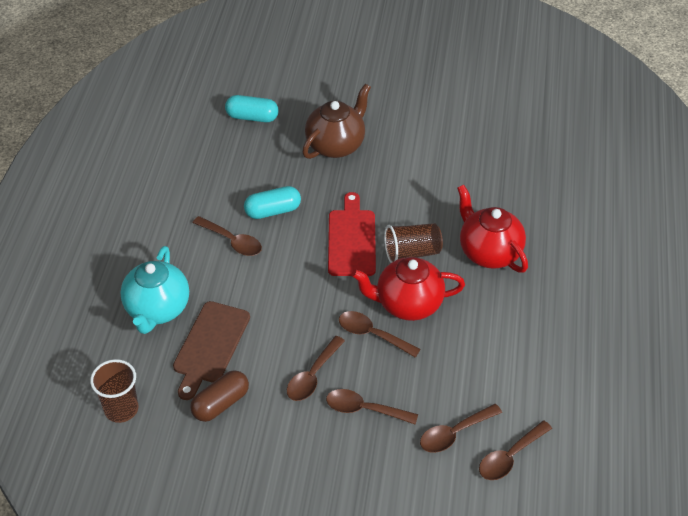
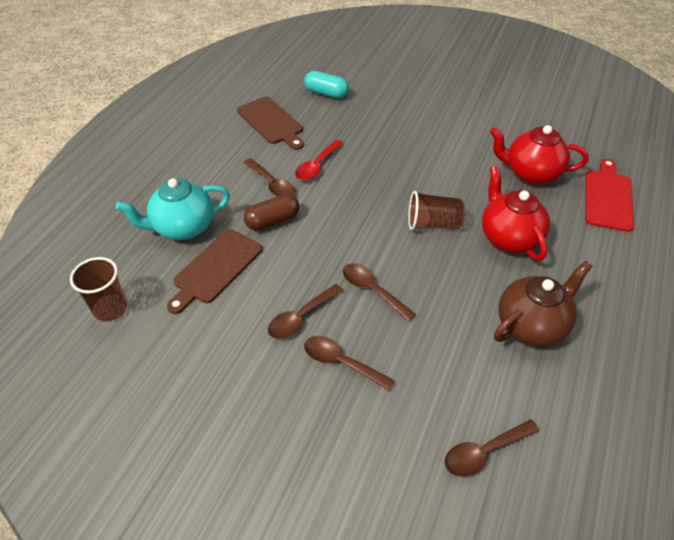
camera: 15 degrees right, 0 degrees up
(157, 309) = (183, 227): turquoise teapot -> turquoise teapot turned 45 degrees clockwise
(204, 166) = (271, 122): none -> brown cutting board
(221, 403) = (203, 324): brown capsule -> brown capsule (272, 221)
(273, 211) = (317, 166): turquoise capsule -> red spoon
(336, 145) = (390, 125): brown teapot -> brown teapot (531, 325)
(351, 239) = (379, 202): red cutting board -> red cutting board (608, 197)
(407, 304) = (415, 269): red teapot -> red teapot (531, 173)
(454, 433) = (428, 410): brown spoon -> none

